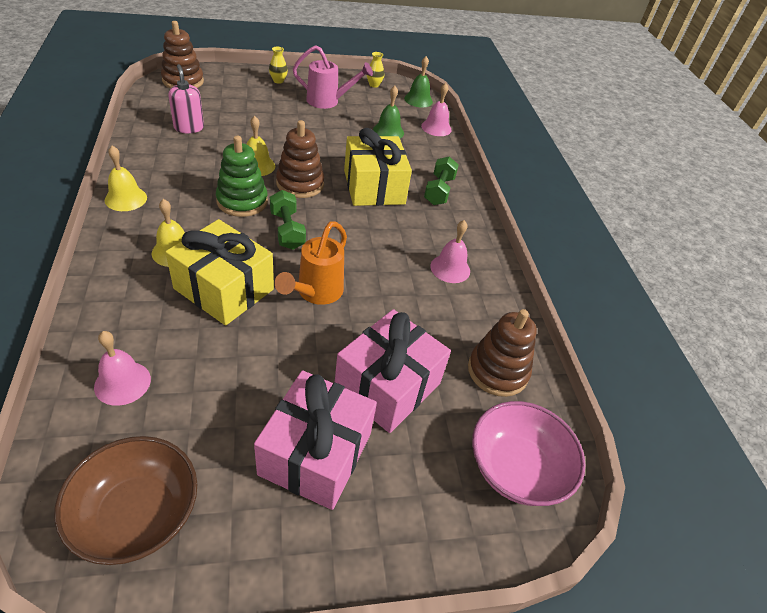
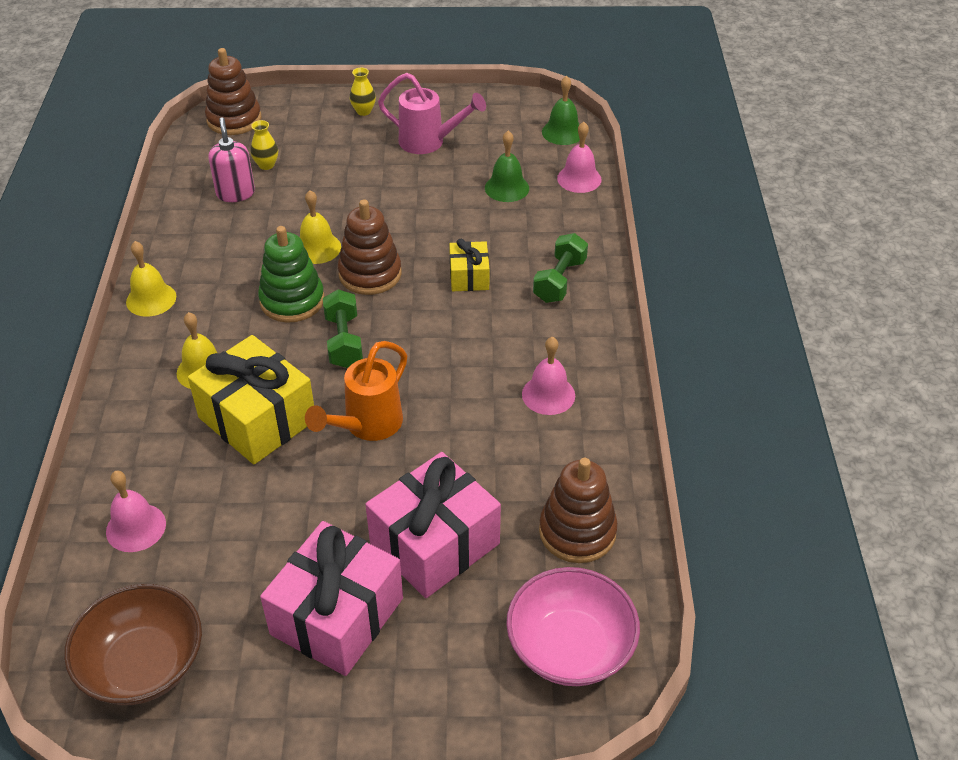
camera: 15 degrees right, 0 degrees up
(374, 85) = (501, 110): yellow vase -> yellow vase (266, 165)
(374, 187) = (469, 277): yellow gift -> yellow gift, size x0.52

